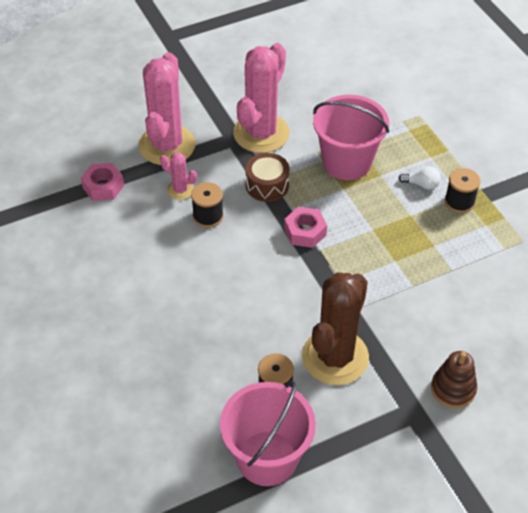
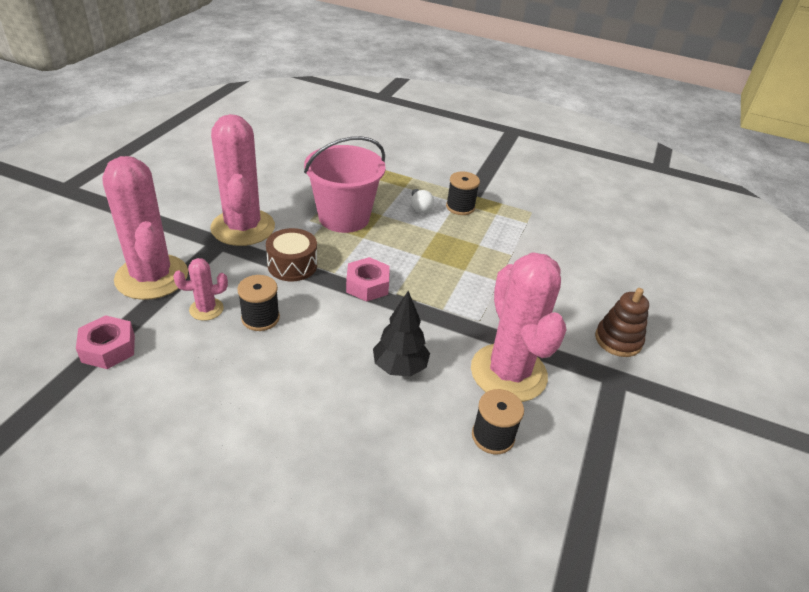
camera: 45 degrees left, 10 degrees down
(264, 306) = (399, 367): none -> black tree
(267, 458) = (562, 510): pink bucket -> none
(335, 357) = (508, 373): brown cactus -> pink cactus
(421, 184) = (420, 208): white light bulb -> white light bulb turned 105 degrees clockwise

